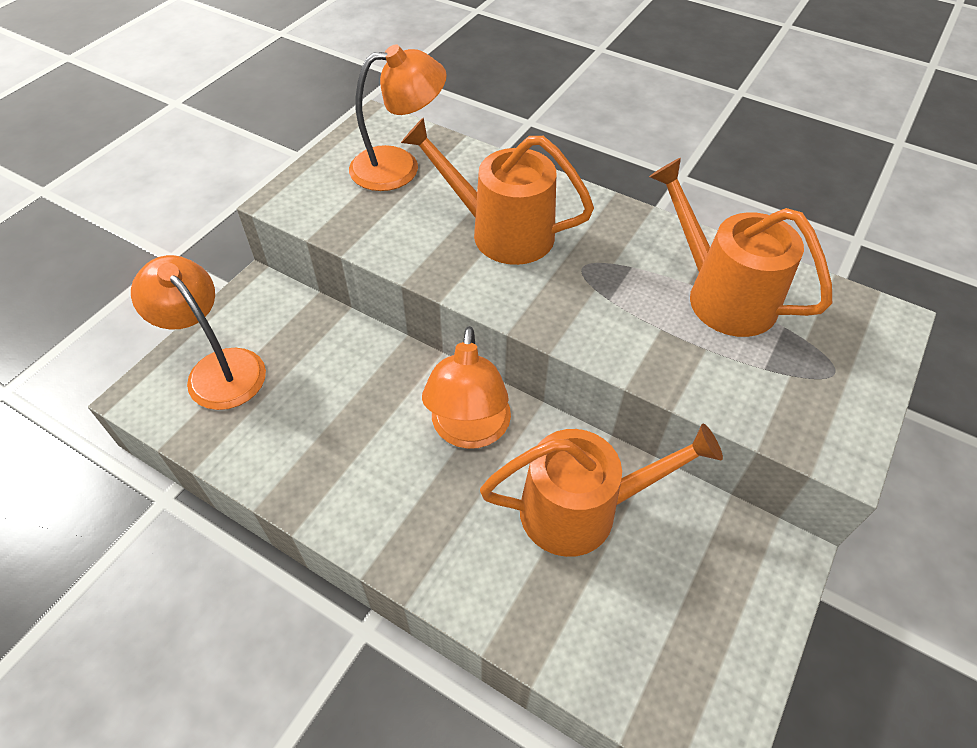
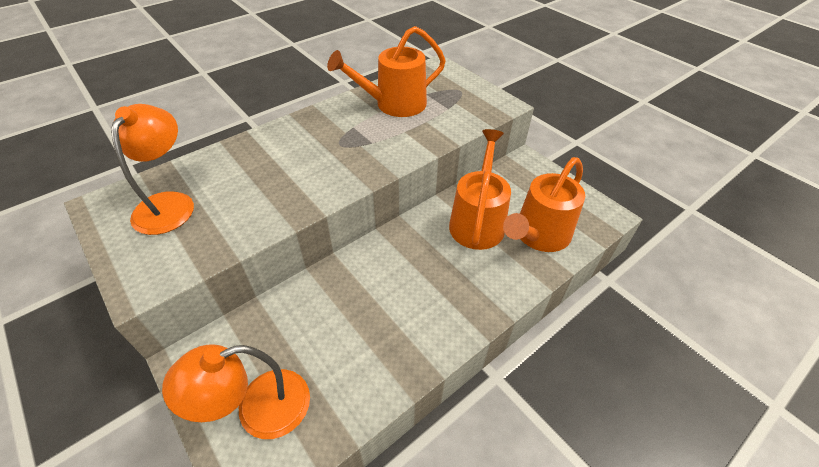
camera: 70 degrees left, 5 degrees down
(469, 431) = (404, 255): orange lamp -> none
(501, 232) = (283, 169): orange watering can -> orange watering can (538, 236)

